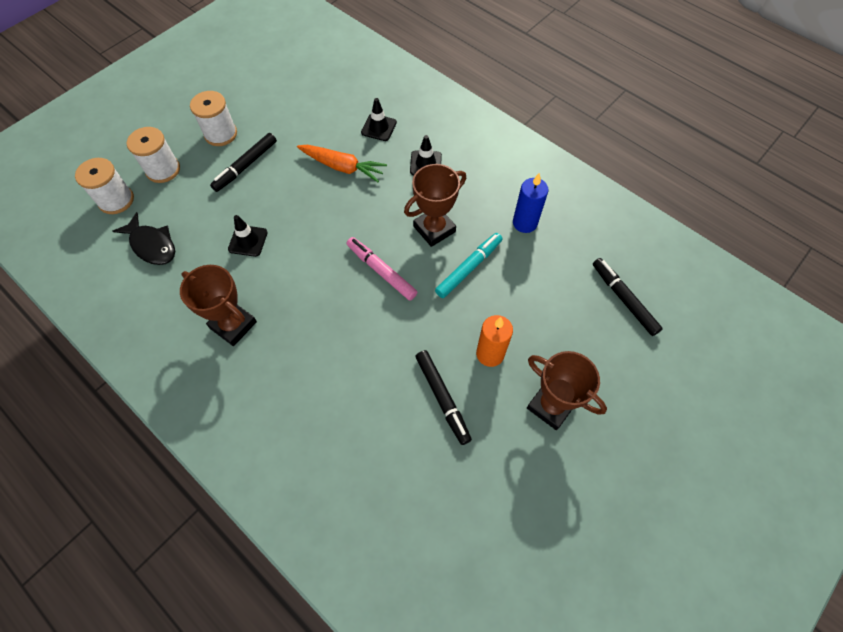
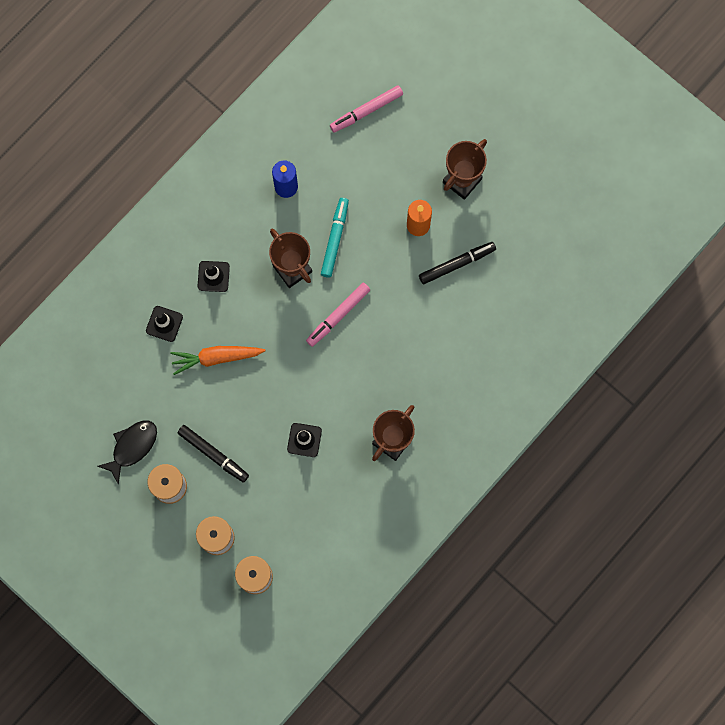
camera: 90 degrees left, 15 degrees up
(152, 245) = (308, 529): black fish -> black fish (132, 447)
(342, 167) = (216, 358): orange carrot -> orange carrot turned 120 degrees counterclockwise
(469, 268) = (335, 239): turquoise marker -> turquoise marker turned 60 degrees clockwise
(623, 299) = (366, 111): black marker -> pink marker

